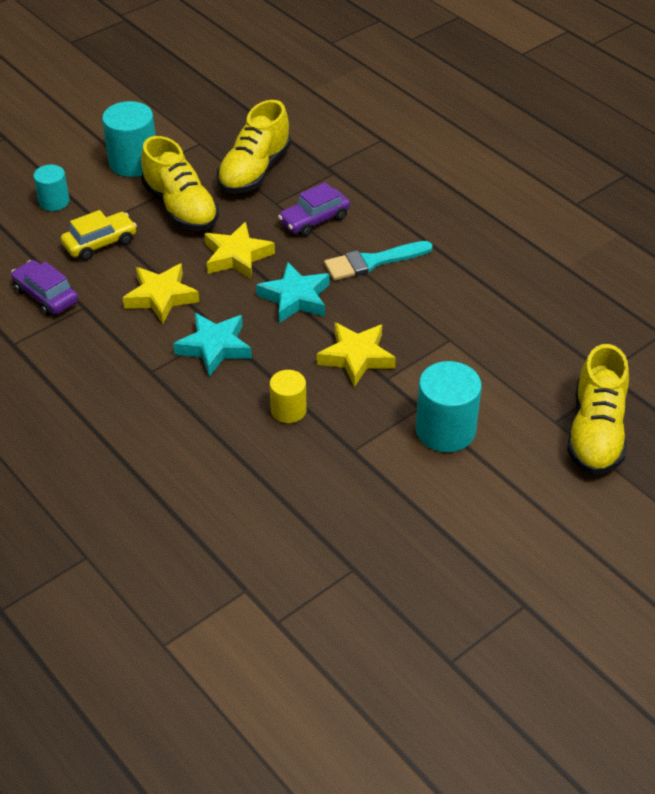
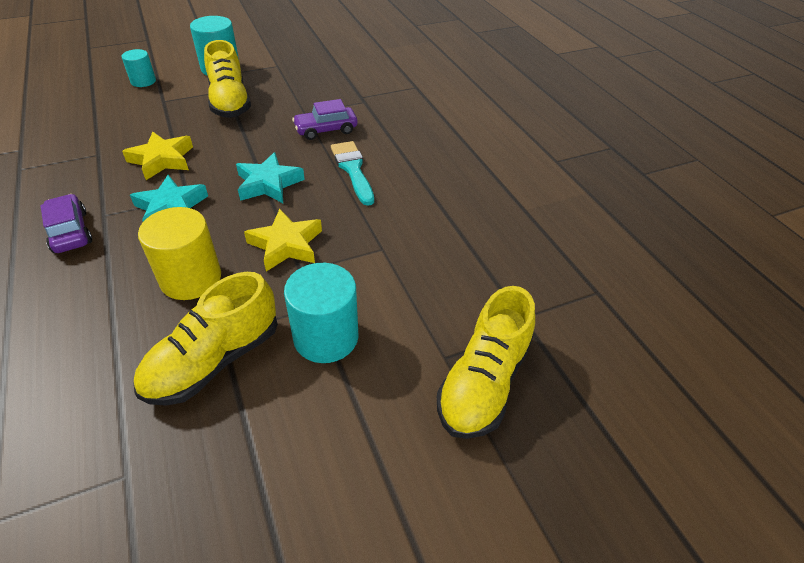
camera: 15 degrees right, 0 degrees up
(46, 296) = (77, 140): purple car -> purple car (70, 232)
(100, 243) = (150, 113): yellow car -> none
(237, 256) = (245, 143): yellow star -> none
(254, 171) = (304, 89): yellow shoe -> yellow shoe (214, 360)
(288, 410) = (191, 278): yellow cylinder -> yellow cylinder, size x1.66
(372, 262) = (353, 170): turquoise brush -> turquoise brush turned 75 degrees clockwise

